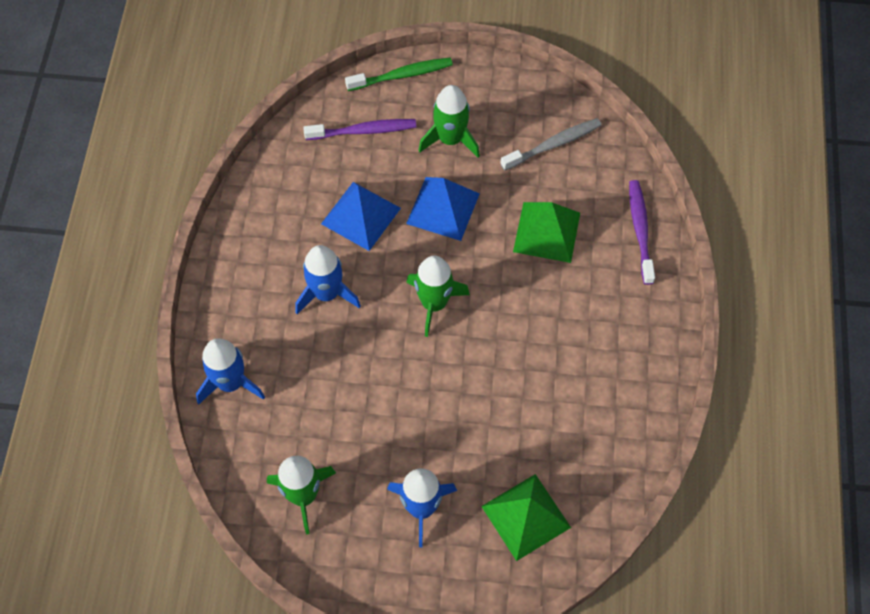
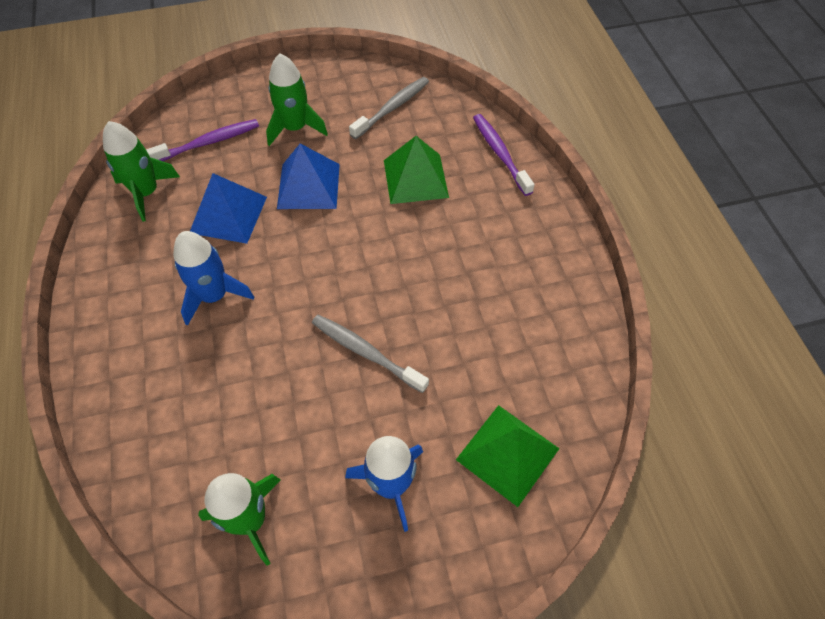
camera: 20 degrees left, 5 degrees down
(230, 383) = (130, 420): blue rocket -> none
(402, 75) = (231, 90): green toothbrush -> none
(434, 303) = (330, 272): green rocket -> green rocket (147, 192)
(440, 389) = (366, 352): none -> grey toothbrush

